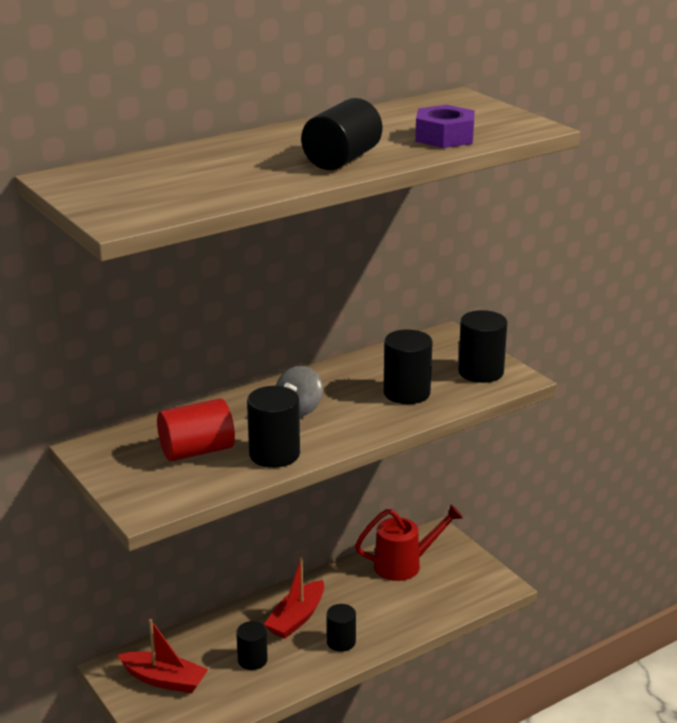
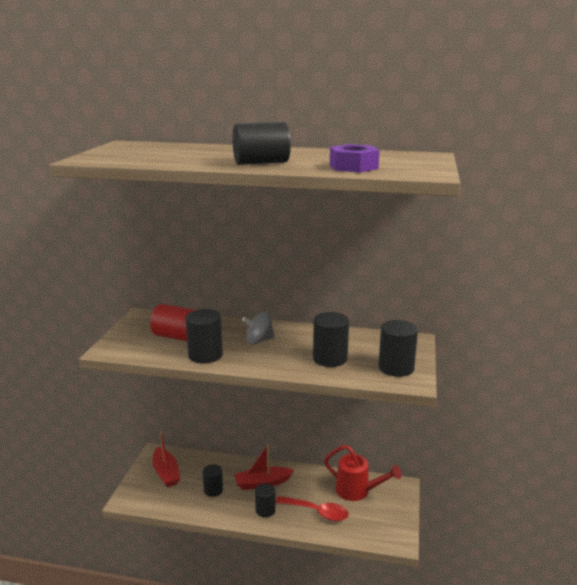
camera: 45 degrees right, 5 degrees down
(395, 609) = (317, 512): none -> red spoon

